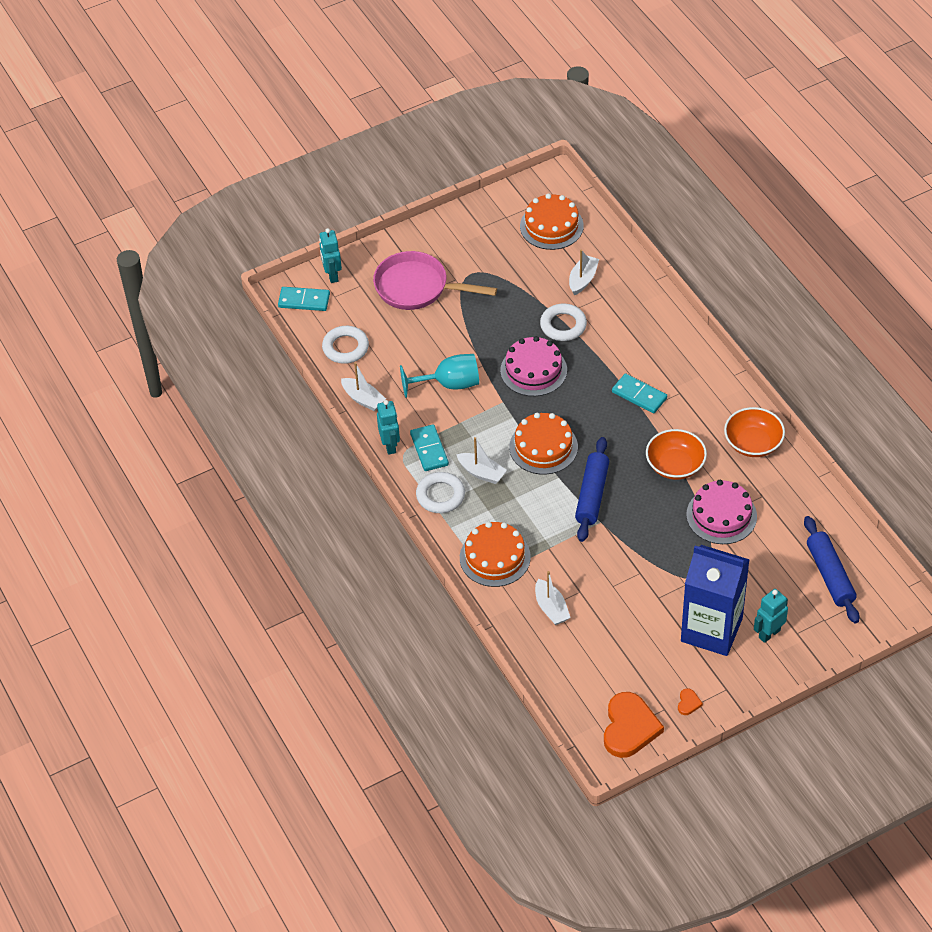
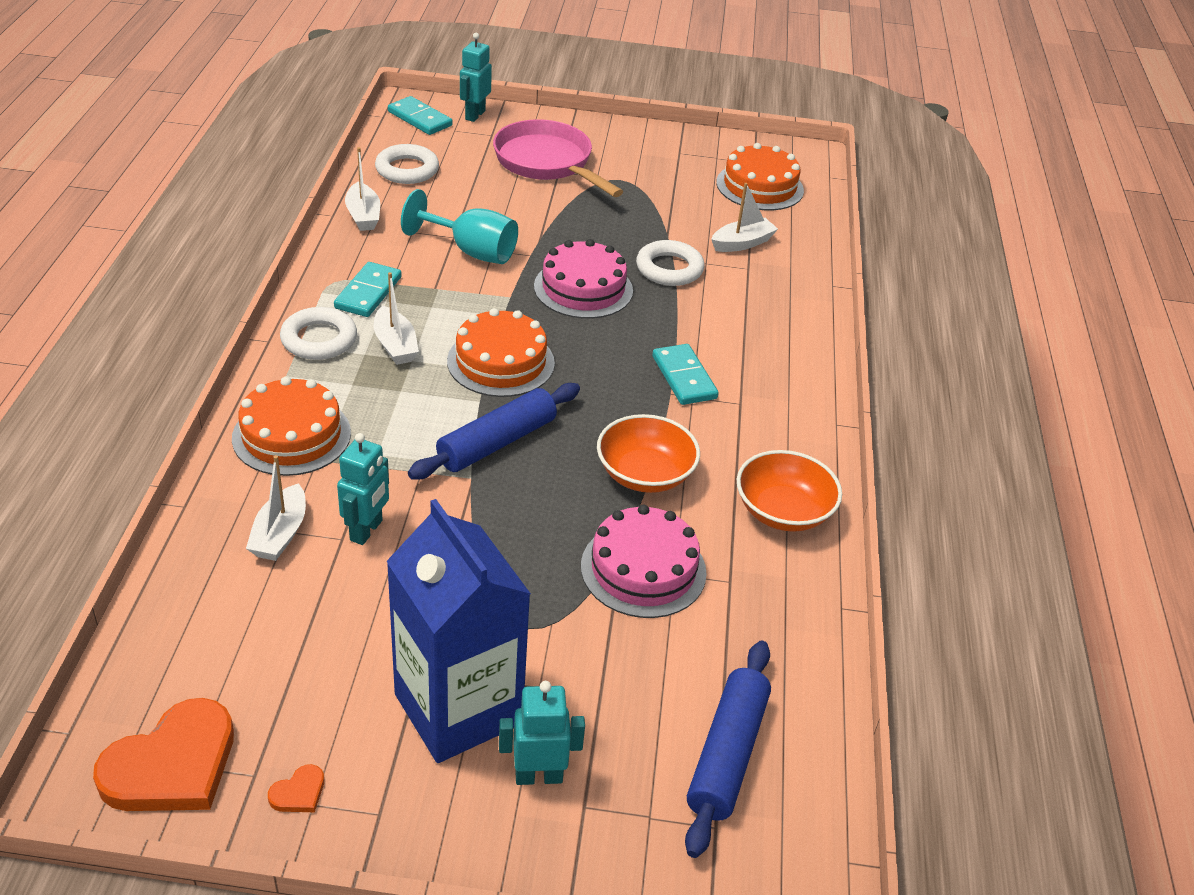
camera: 30 degrees right, 10 degrees down
(390, 445) = (332, 267): turquoise robot -> turquoise robot (367, 531)

